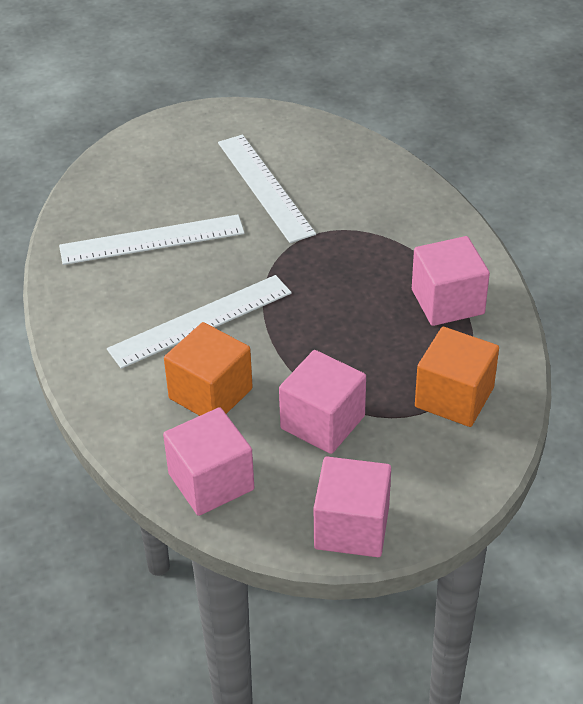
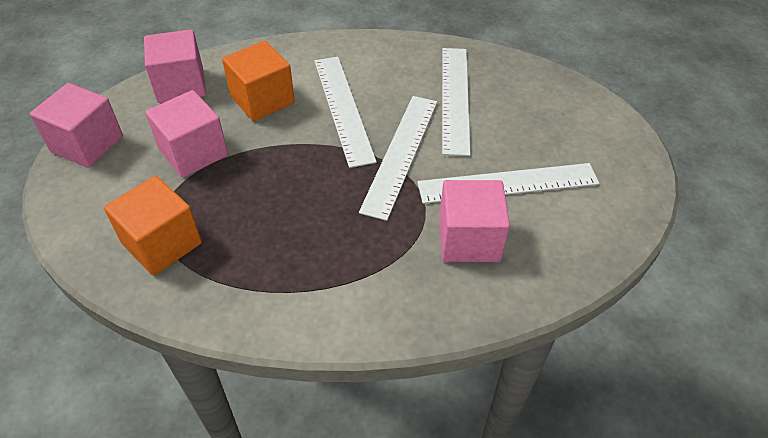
camera: 105 degrees right, 5 degrees up
(255, 262) = (400, 153): none -> white ruler
(447, 302) = (281, 278): pink cube -> pink cube (469, 239)

